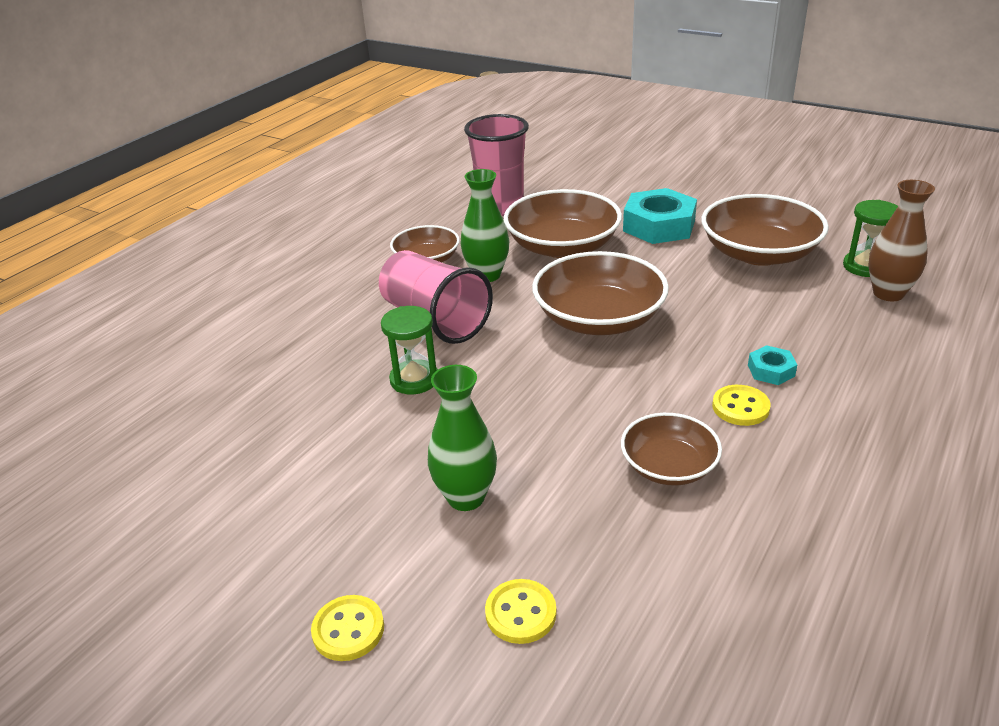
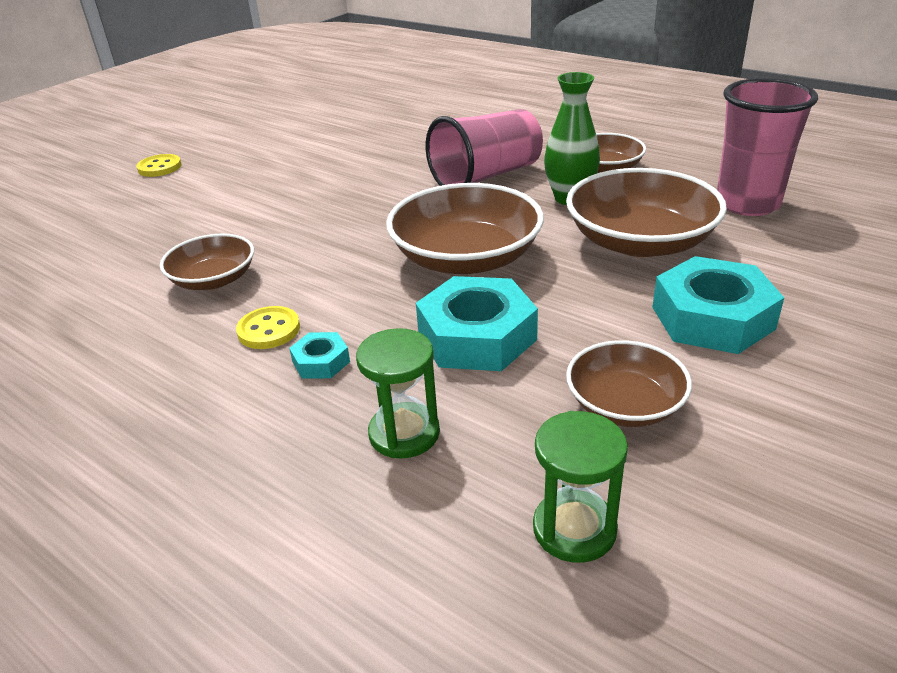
camera: 95 degrees right, 0 degrees up
(414, 379) = (395, 173): green hourglass -> green hourglass (404, 433)
(466, 497) = (241, 196): green vase -> none
(520, 613) = (123, 215): yellow button -> none
(710, 305) = (477, 336): none -> turquoise nut
(759, 253) = (625, 404): brown bowl -> brown bowl, size x0.59
(888, 293) = (474, 532): brown vase -> none

